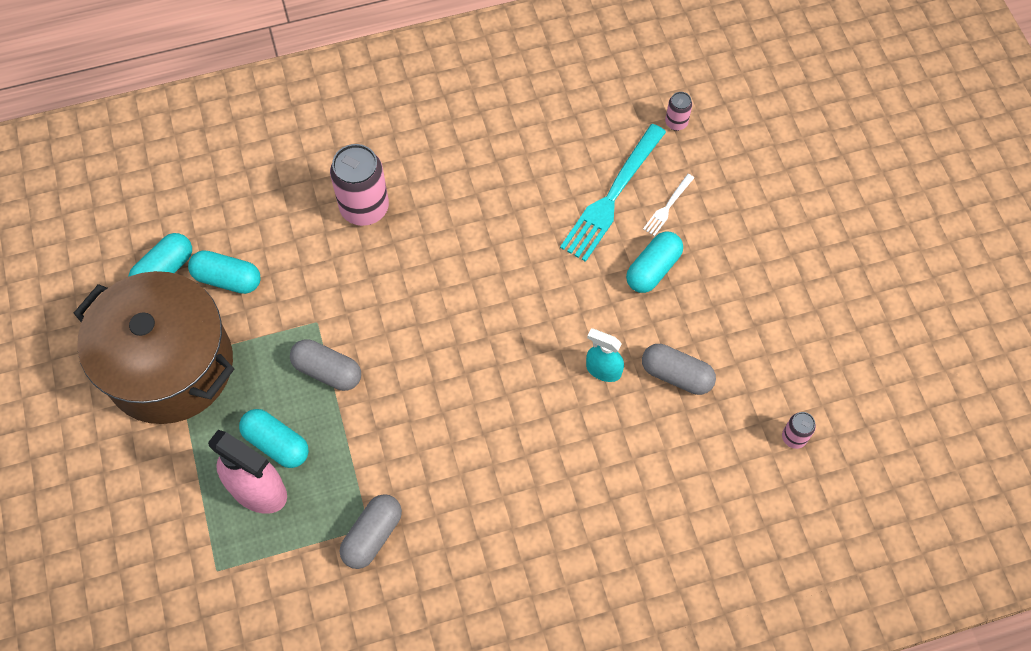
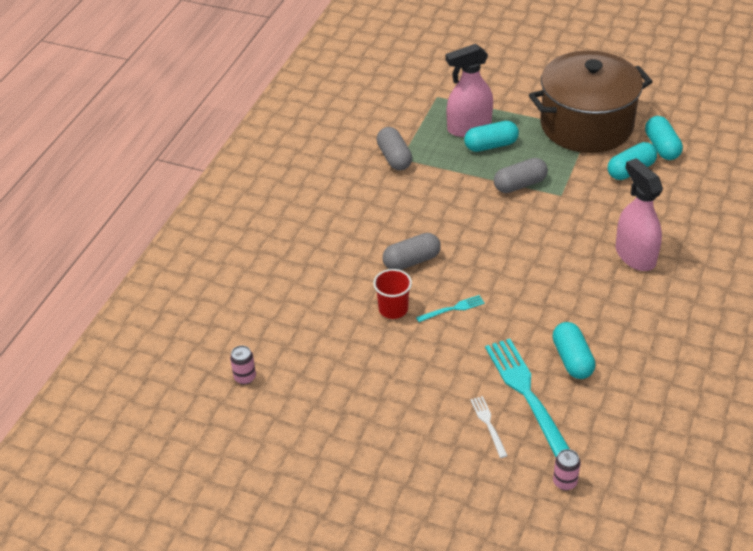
camera: 130 degrees right, 20 degrees down
(364, 208) = (635, 255): pink can -> pink spray bottle
(560, 318) = (453, 309): none -> turquoise fork
(603, 370) = (393, 309): turquoise spray bottle -> red cup
(653, 269) = (443, 381): turquoise capsule -> turquoise capsule (572, 359)
(676, 375) = (351, 344): grey capsule -> grey capsule (411, 261)

